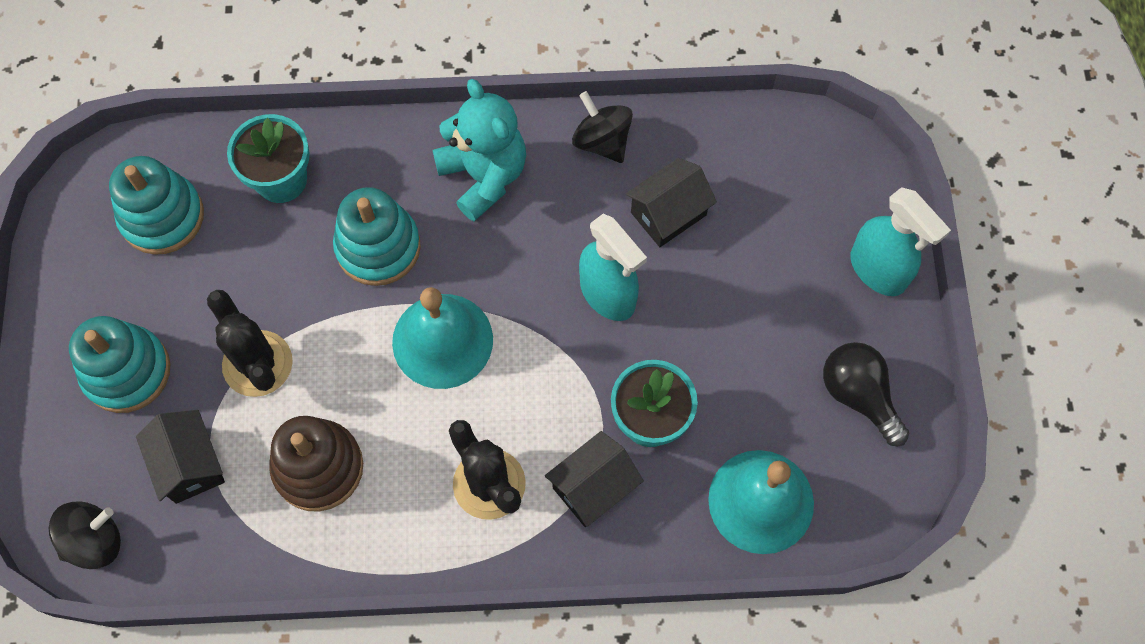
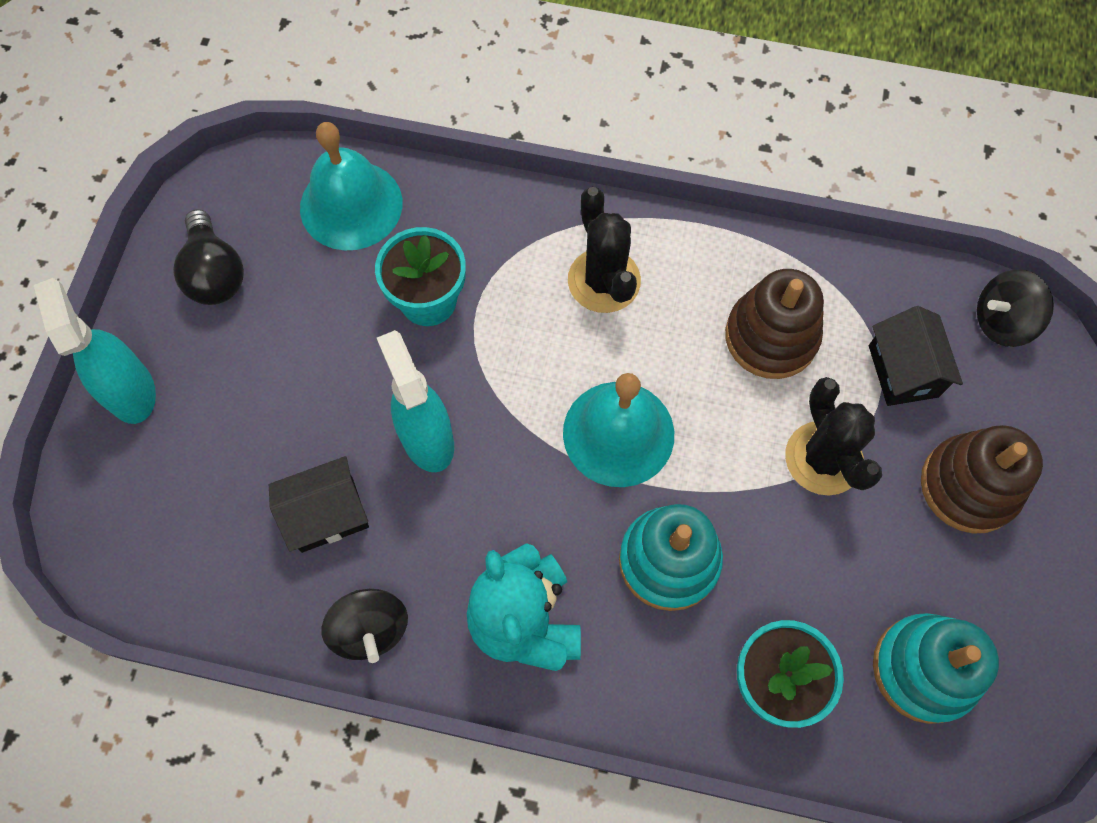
camera: 165 degrees left, 0 degrees up
(127, 371) = (969, 486): turquoise stacking toy -> brown stacking toy
(593, 487) = (504, 254): black house -> none

